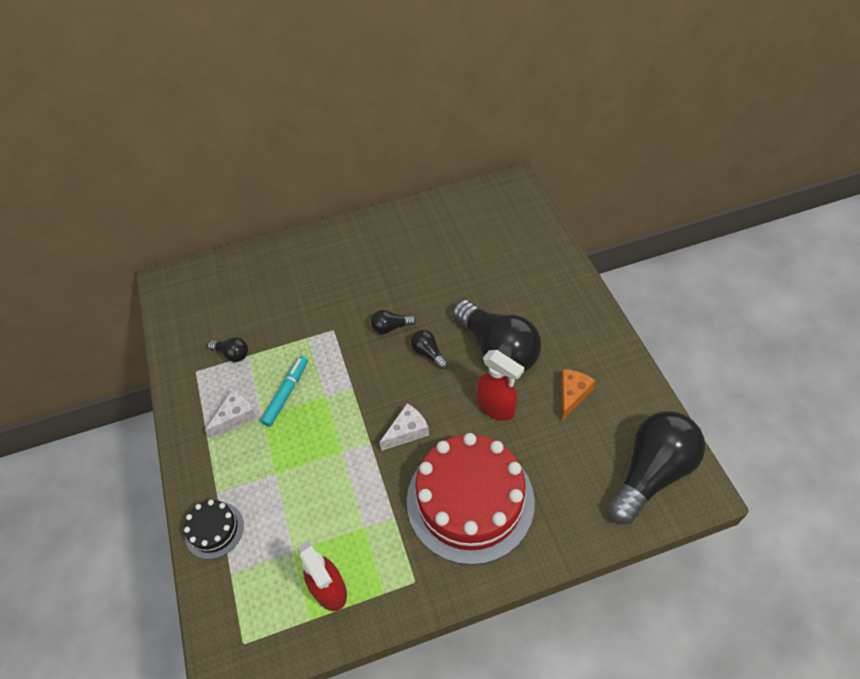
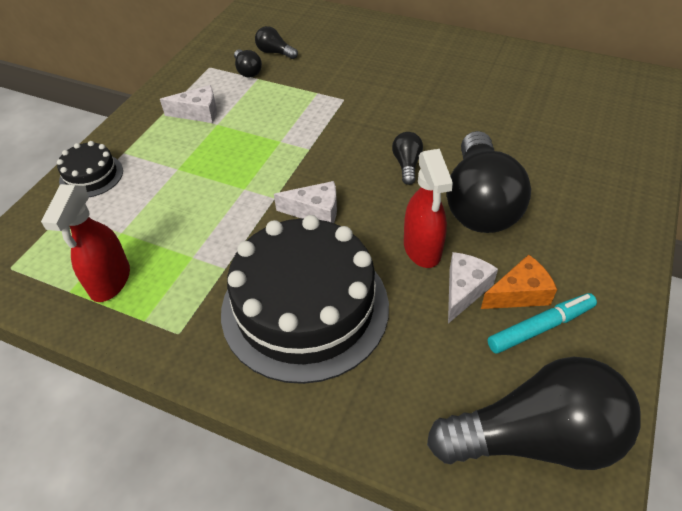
camera: 40 degrees right, 5 degrees down
(286, 393) = (253, 120): turquoise marker -> turquoise marker (540, 327)
(391, 327) = (396, 125): black light bulb -> black light bulb (275, 52)
(470, 500) = (305, 308): red cake -> black cake
(543, 416) = (464, 290): none -> white cheese

